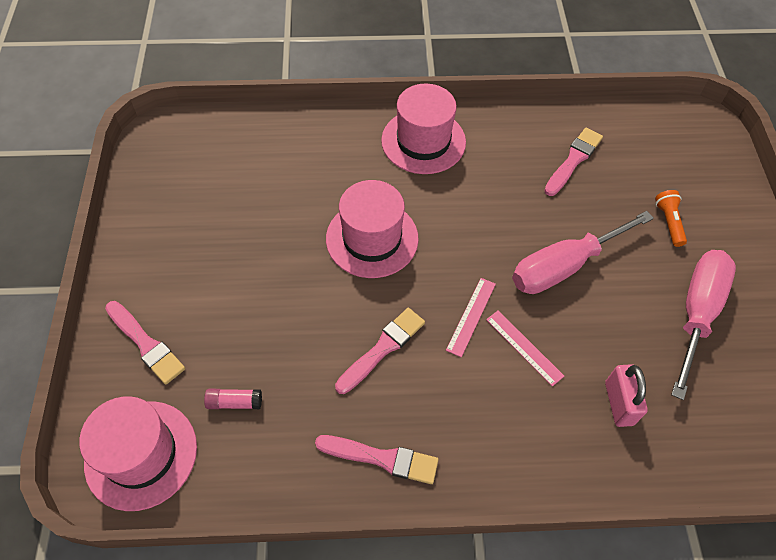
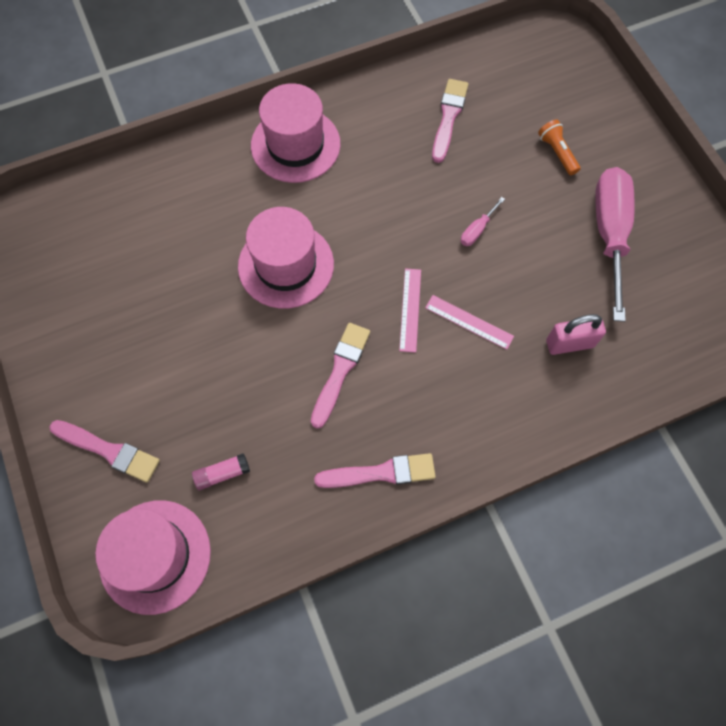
camera: 20 degrees left, 10 degrees up
(564, 266) = (477, 230): pink screwdriver -> pink screwdriver, size x0.41
(619, 403) = (569, 343): pink padlock -> pink padlock turned 75 degrees counterclockwise

